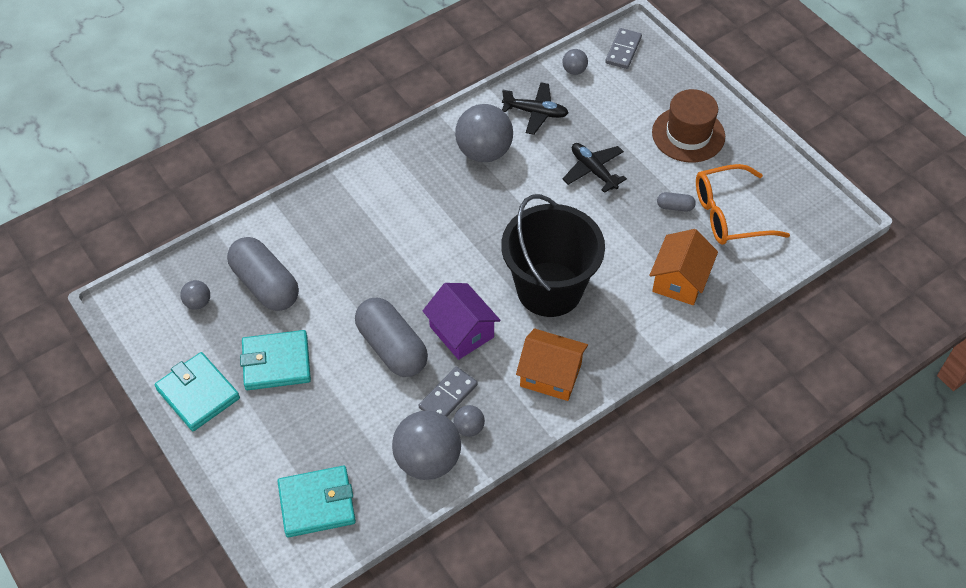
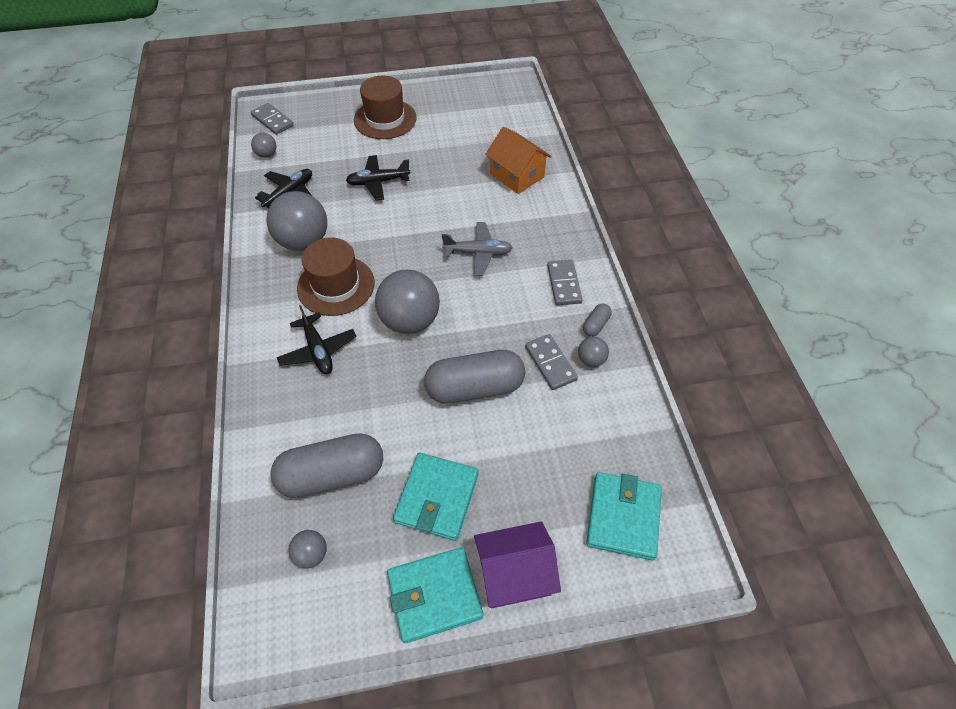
camera: 65 degrees left, 0 degrees up
(373, 220) = (318, 350): none -> black plane
(427, 460) = (611, 404): grey ball -> grey ball (410, 321)
(447, 199) = (336, 285): none -> brown hat
(461, 332) = (487, 328): purple house -> purple house (514, 573)
(549, 289) = (478, 253): black bucket -> grey plane
(550, 375) = (564, 284): orange house -> grey domino
(675, 207) = (447, 152): grey capsule -> grey capsule (596, 325)
(729, 214) = (474, 128): orange glasses -> none

